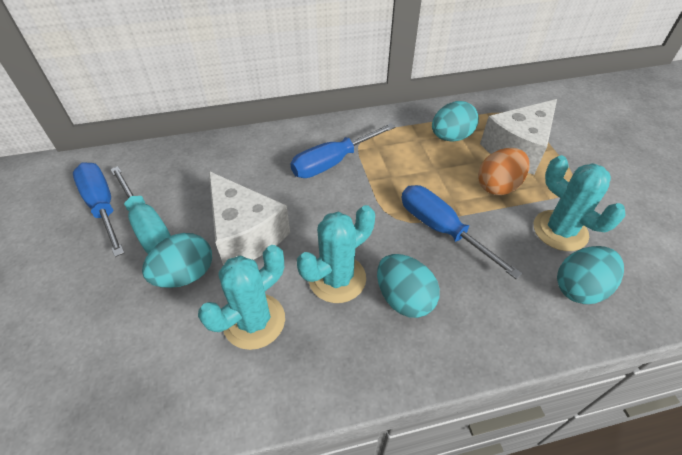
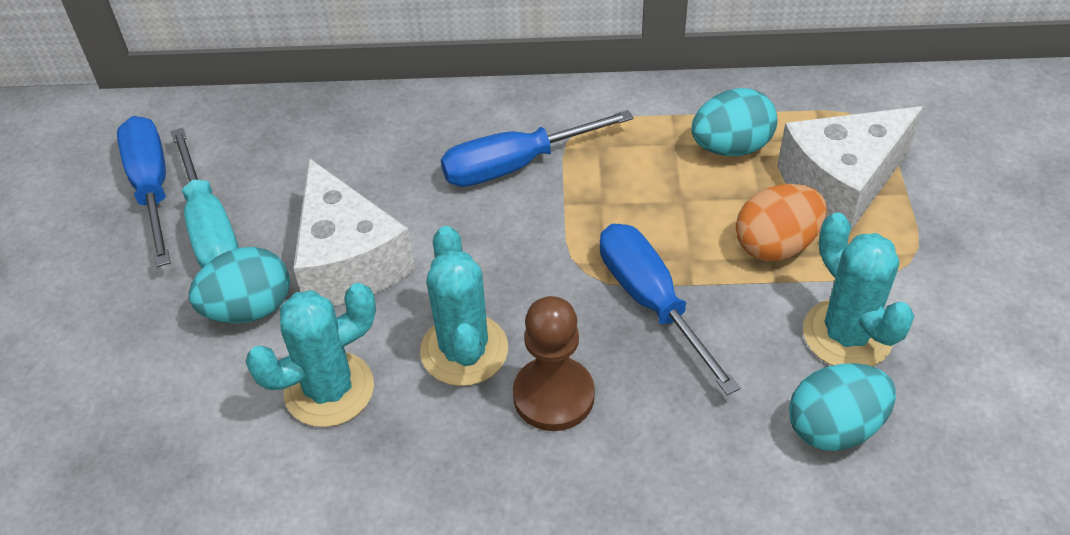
camera: 15 degrees right, 0 degrees up
(337, 278) = (464, 350): turquoise cactus -> turquoise cactus turned 75 degrees counterclockwise
(404, 298) = (553, 396): turquoise egg -> brown pawn

